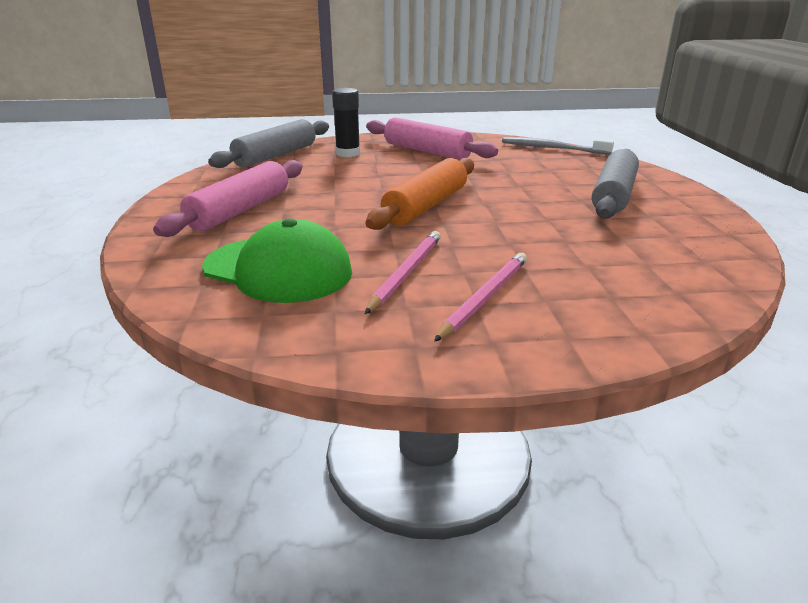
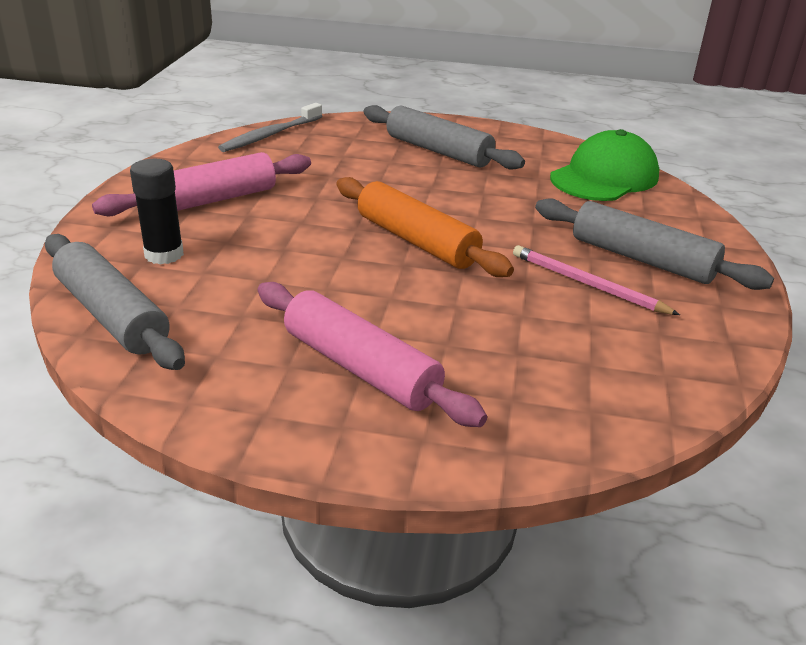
camera: 75 degrees left, 5 degrees up
(278, 270) = (564, 355): green cap -> green cap (604, 177)
(484, 298) = (642, 259): pink pencil -> grey rolling pin

